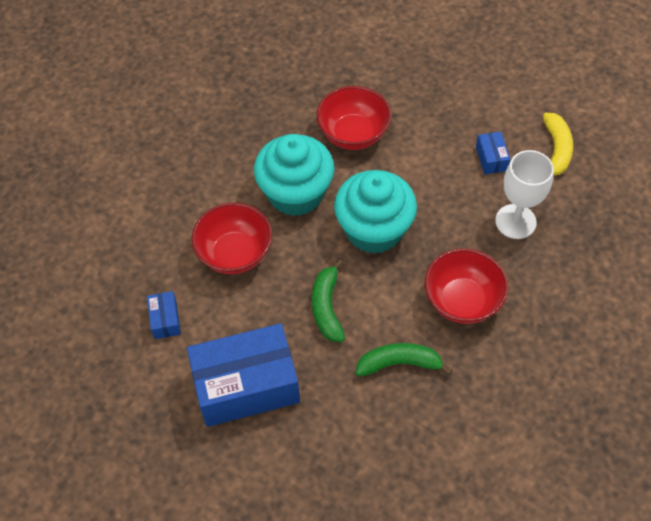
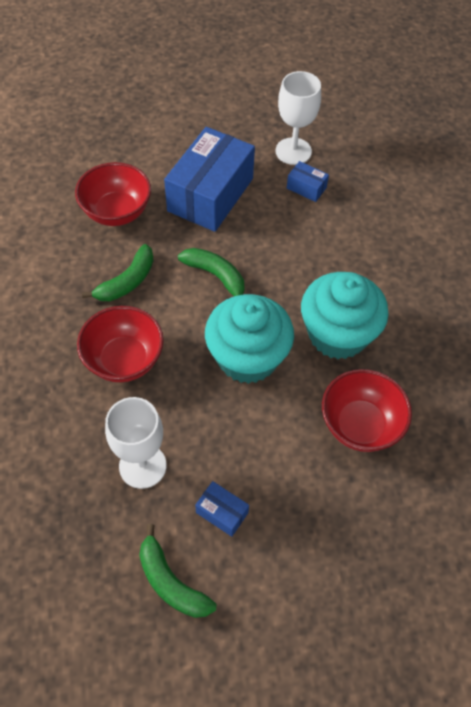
camera: 130 degrees right, 0 degrees up
(127, 365) = (293, 151): none -> white goblet
(235, 254) = (320, 258): red bowl -> red bowl (117, 212)
(556, 150) = (171, 582): yellow banana -> green banana

